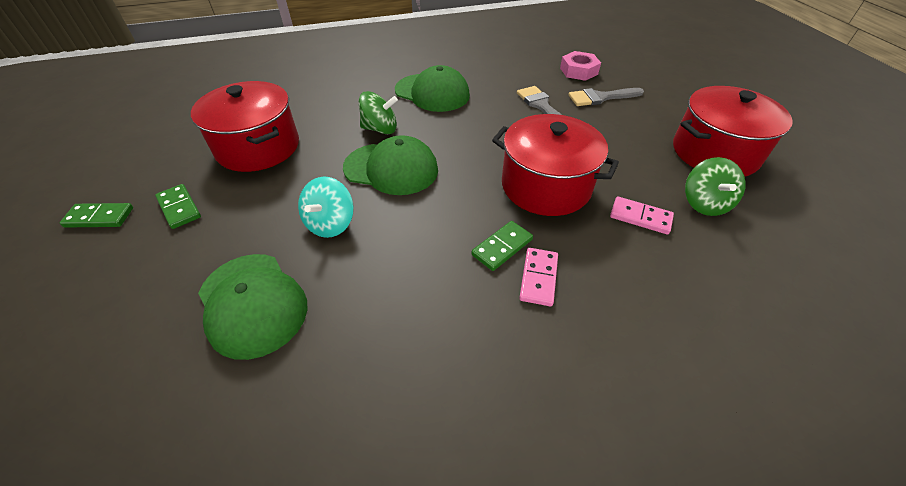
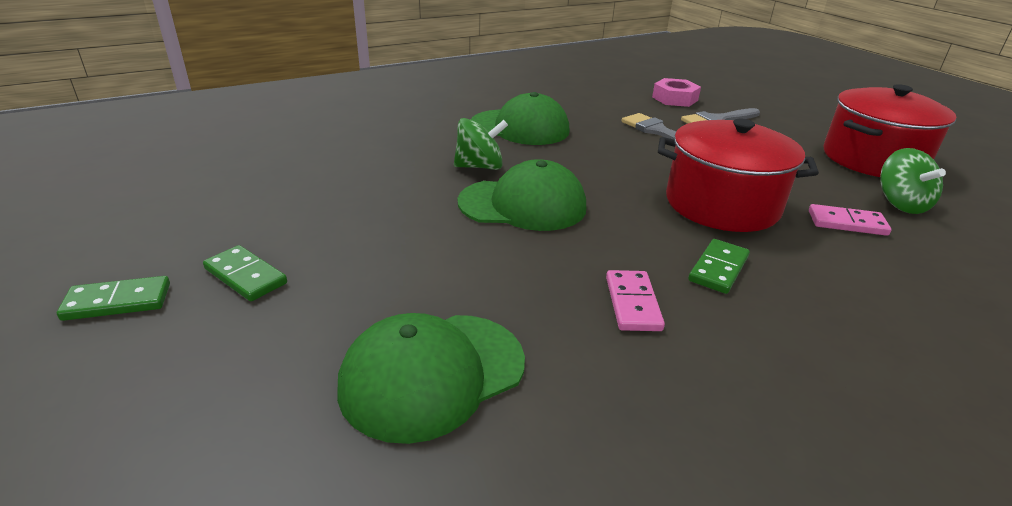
camera: 15 degrees left, 15 degrees down
(252, 304) = (432, 374): green cap -> green cap turned 105 degrees clockwise
(258, 147) = (323, 198): red pot -> none
(330, 223) = (483, 269): turquoise spinning top -> none
(538, 278) = (784, 294): pink domino -> pink domino (633, 303)

